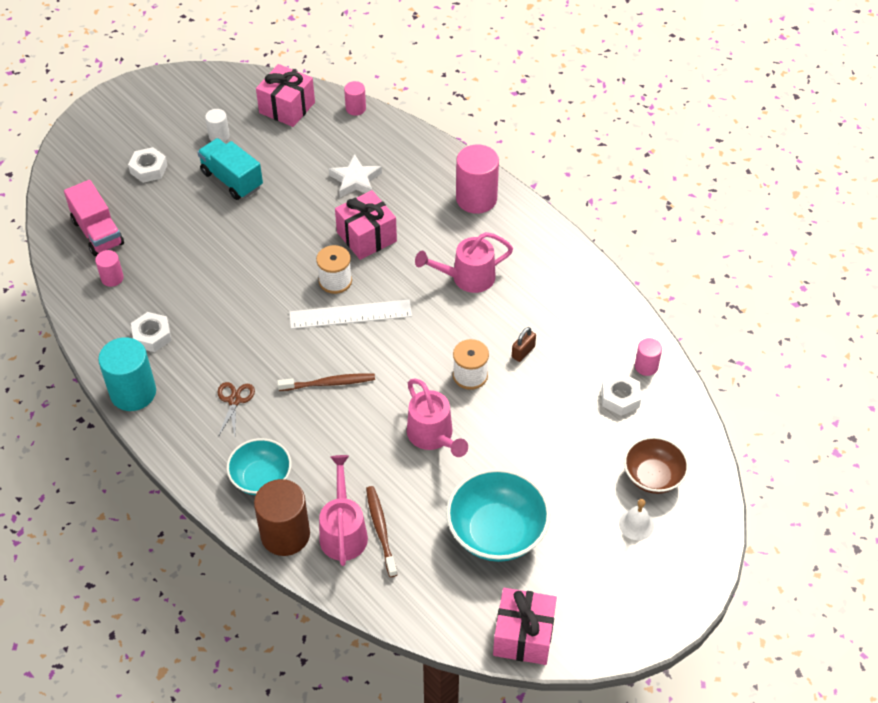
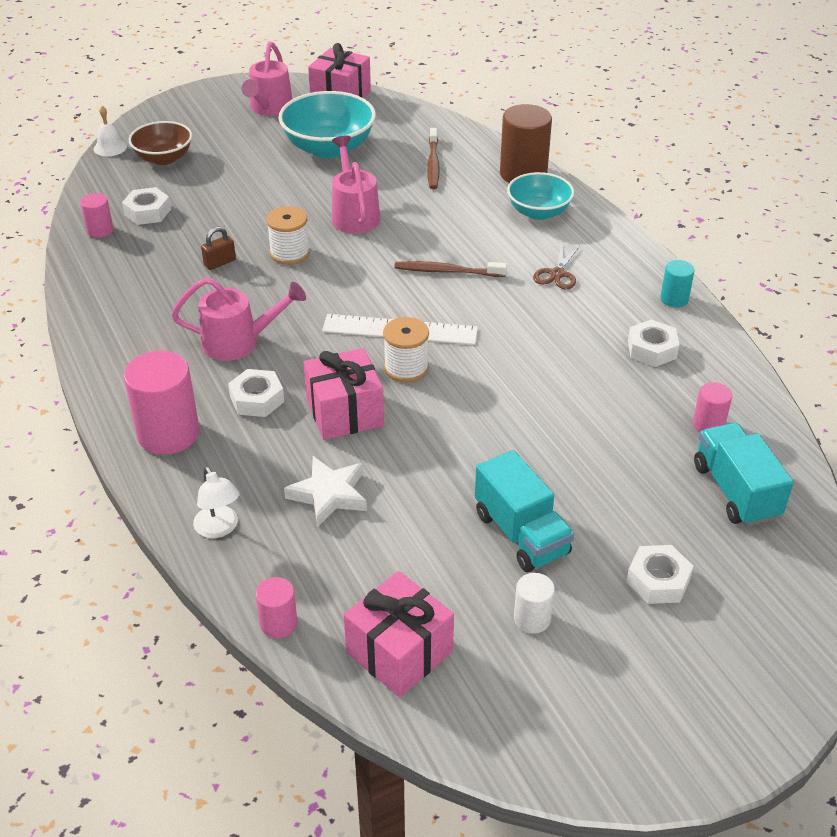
camera: 165 degrees left, 10 degrees down
(98, 232) = (735, 491): pink truck -> turquoise truck
(133, 393) = (674, 299): turquoise cylinder -> turquoise cylinder, size x0.52
(343, 531) = (468, 168): pink watering can -> pink watering can (269, 109)
(412, 148) = (219, 528): none -> white lamp
(431, 235) = (257, 399): none -> white nut
(636, 524) = (203, 134): white bell -> white bell (110, 147)

